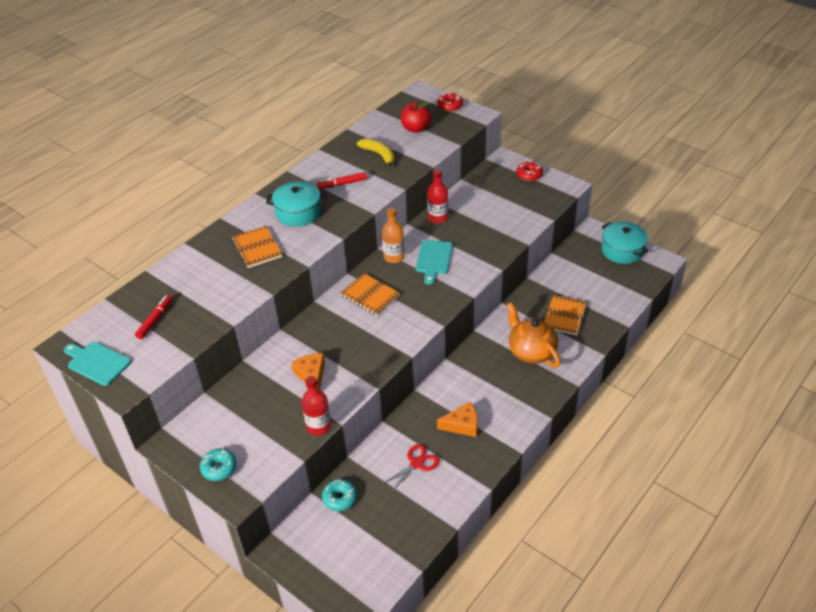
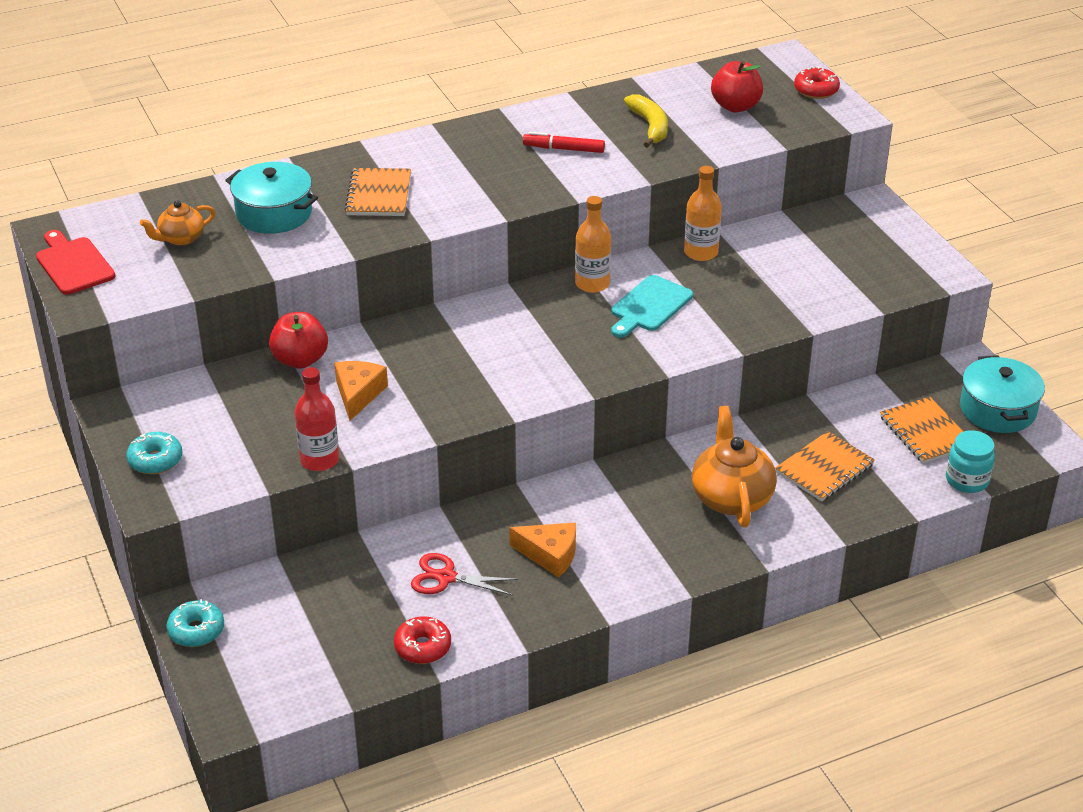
camera: 25 degrees right, 5 degrees down
(97, 362) = (73, 264): turquoise cutting board -> red cutting board
(155, 320) = (181, 238): red marker -> orange teapot
(262, 367) = (300, 360): none -> red apple
(298, 212) = (471, 167): turquoise pot -> turquoise pot (274, 213)
(339, 498) = (309, 578): turquoise donut -> turquoise donut (196, 630)
(370, 295) = (518, 322): orange notebook -> orange notebook (925, 432)
(416, 463) = (446, 577): red scissors -> red scissors turned 150 degrees counterclockwise
(438, 218) = (701, 252): red bottle -> orange bottle
(529, 175) = (896, 238): red donut -> red donut (422, 647)
(635, 295) = (967, 480): none -> turquoise jar

